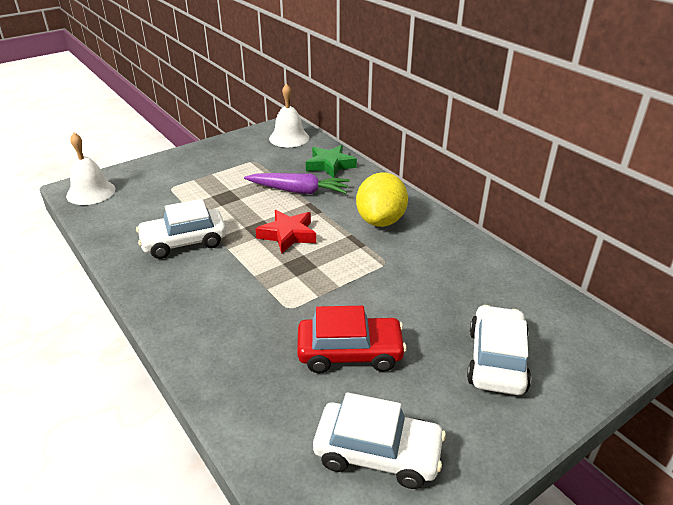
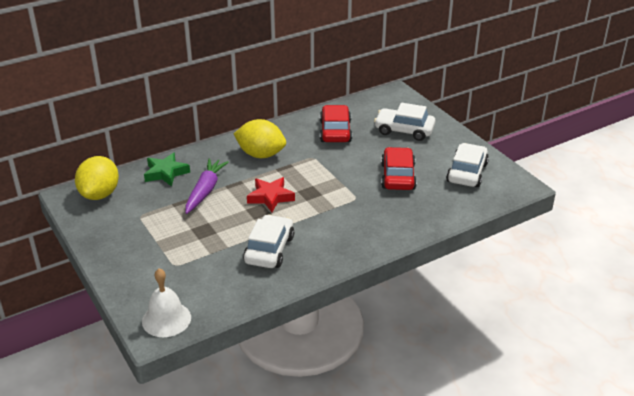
camera: 85 degrees left, 0 degrees up
(184, 242) = (269, 249): white car -> white car turned 150 degrees counterclockwise
(289, 138) = (100, 194): white bell -> yellow lemon
(461, 280) = (335, 131): none -> red car

